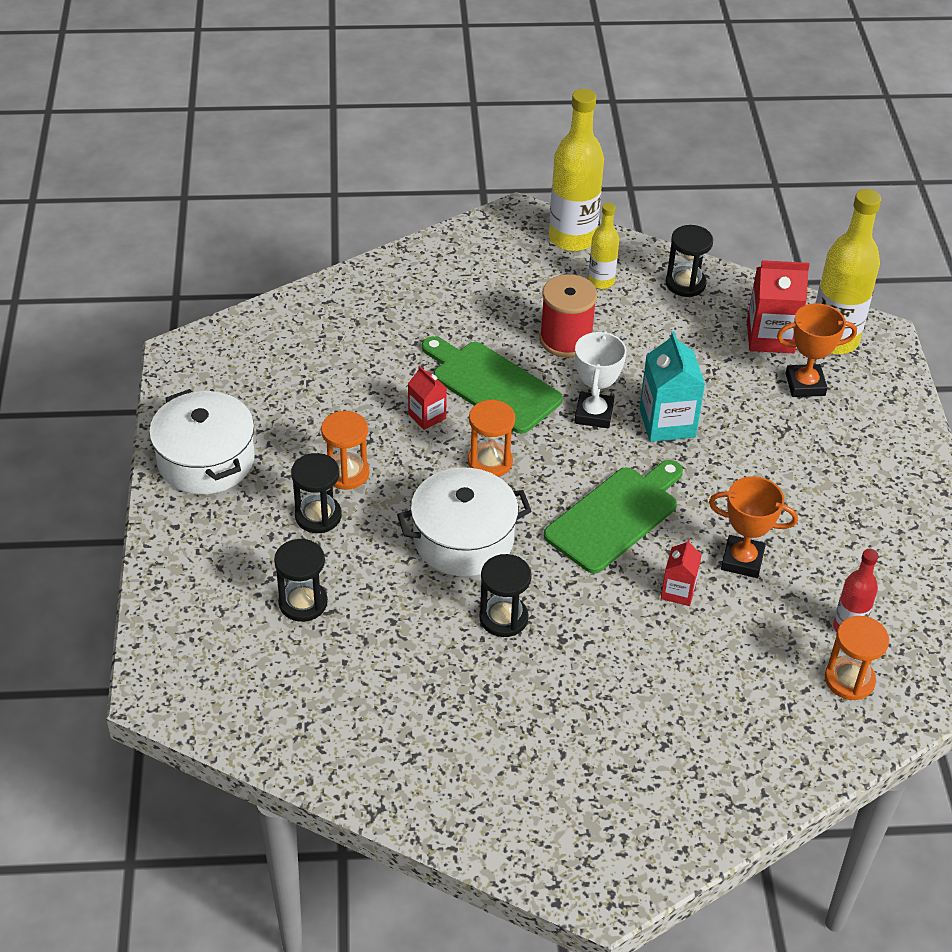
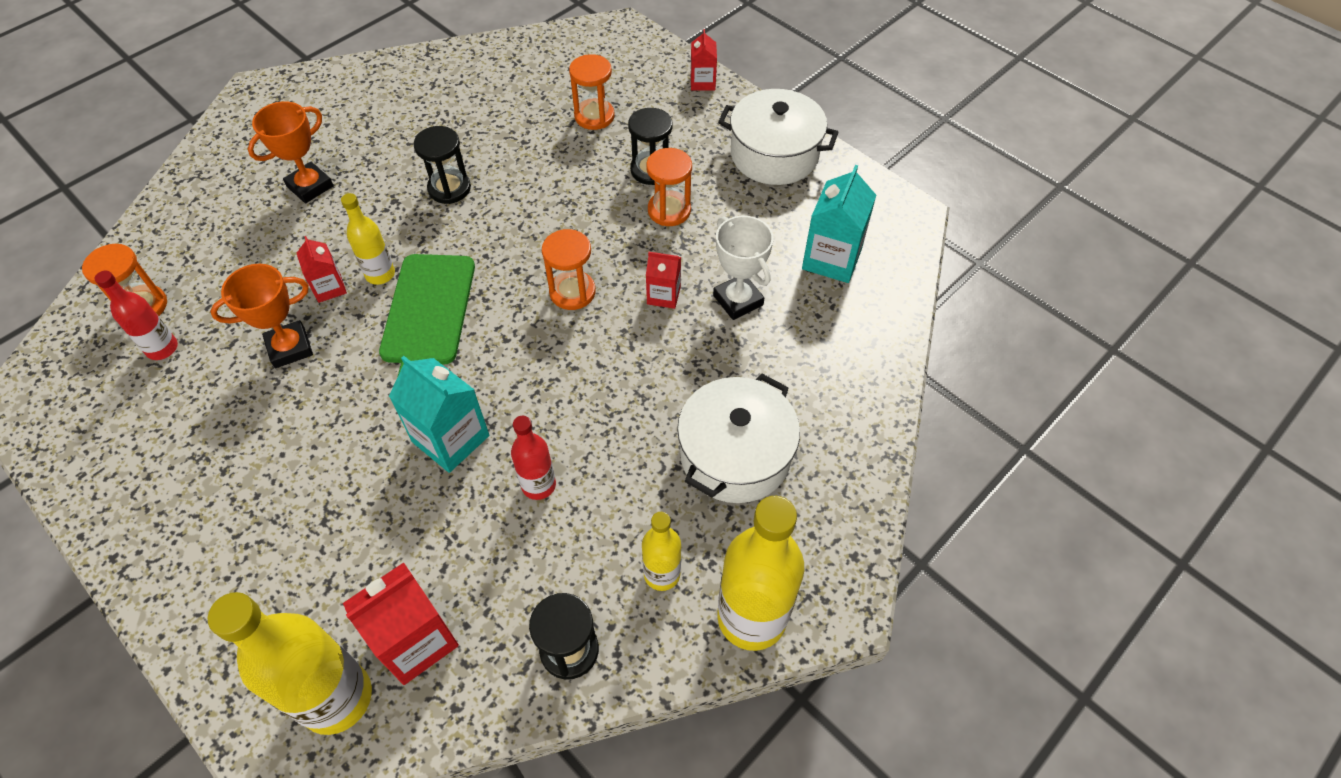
camera: 140 degrees right, 10 degrees up
(166, 568) = (702, 82): none -> red carton
(279, 361) = (831, 259): none -> turquoise carton
(303, 603) = (594, 116): black hourglass -> orange hourglass
(463, 539) = (531, 220): white pot -> white pot (735, 455)
(491, 385) = (643, 363): green cutting board -> none
(566, 339) = (626, 464): red spool -> none
(593, 414) = (526, 399): white trophy -> white trophy (738, 300)
(627, 575) = (380, 274): none -> yellow bottle
(632, 363) = (538, 485): none -> red bottle
(805, 384) = (335, 596): orange trophy -> orange trophy (310, 186)

